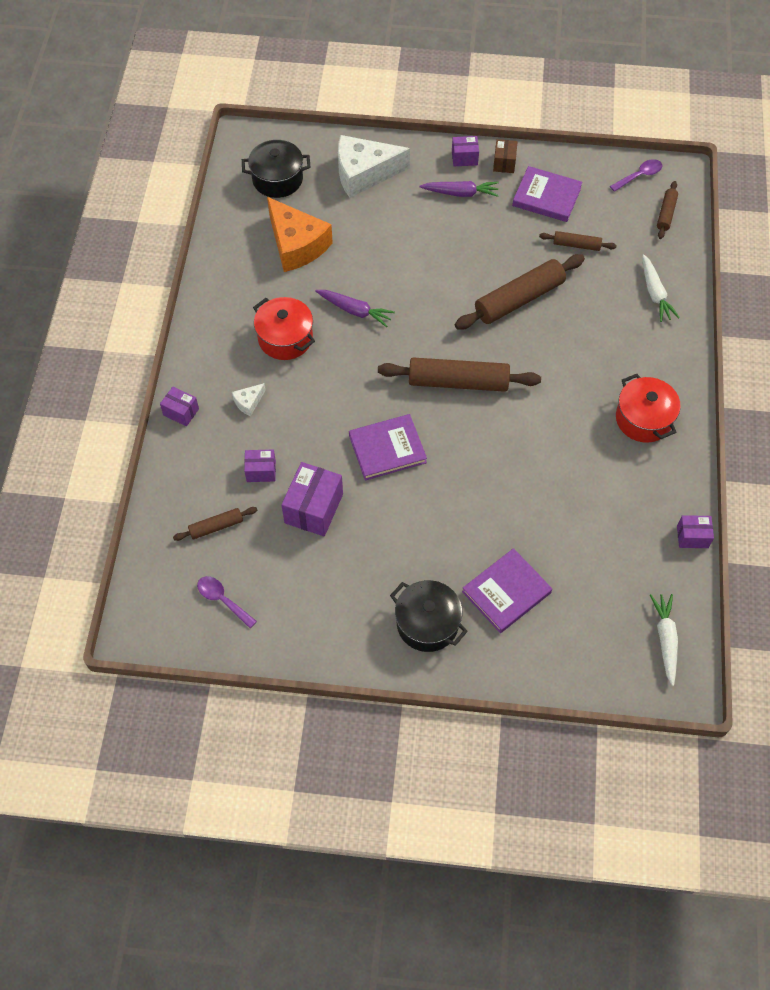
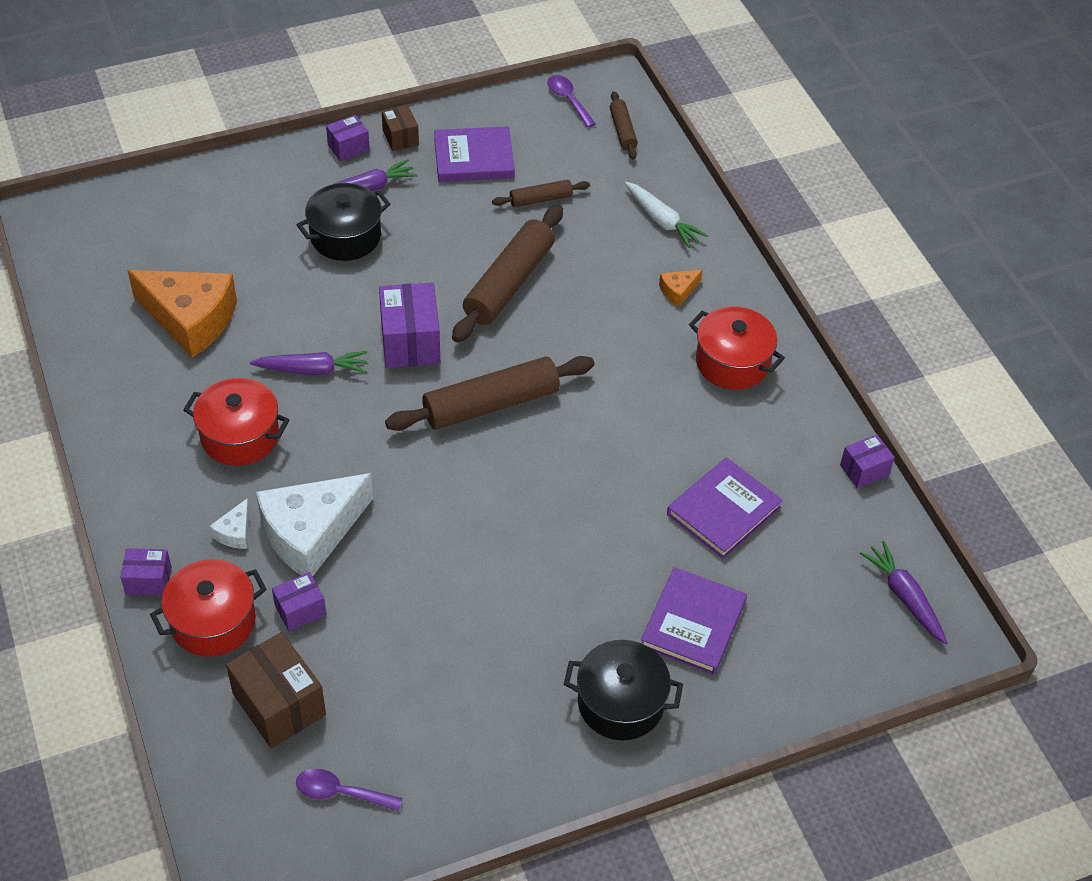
camera: 30 degrees left, 10 degrees down
(205, 455) = (213, 621): none -> red pot
(216, 526) = (279, 704): brown rolling pin -> brown box
(277, 179) = (120, 250): black pot -> black pot (345, 236)
(313, 508) = (396, 627): purple box -> purple box (410, 342)
(364, 173) = (231, 206): white cheese -> white cheese (311, 533)
(387, 449) = (449, 517): purple book -> purple book (723, 511)
(635, 351) = (678, 291): none -> orange cheese
(639, 176) = (568, 100): purple spoon -> purple spoon turned 60 degrees counterclockwise
(665, 640) = (904, 597): white carrot -> purple carrot

